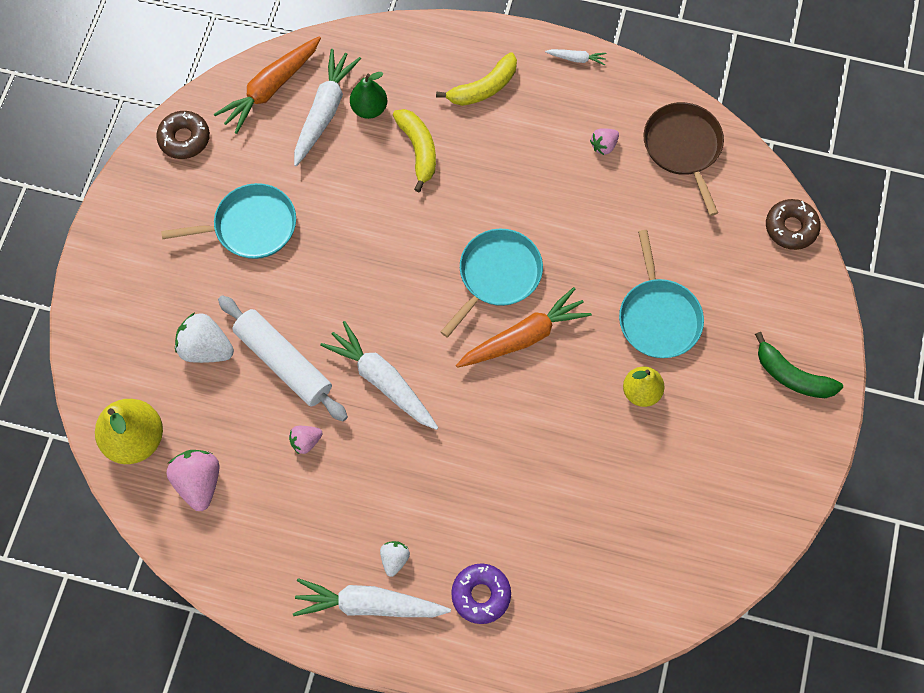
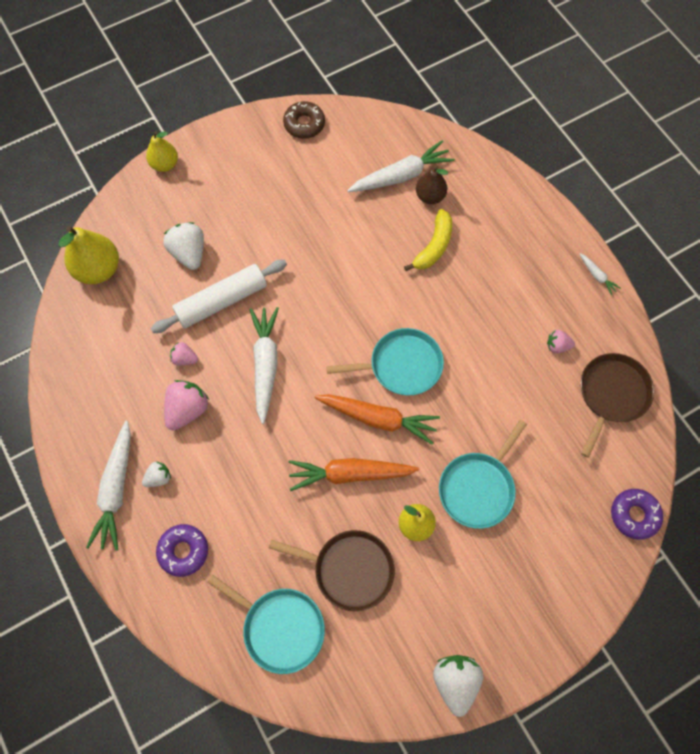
camera: 45 degrees right, 0 degrees up
(90, 289) = (165, 164): none -> yellow pear
(199, 482) = (104, 326): pink strawberry -> pink strawberry (187, 410)
(250, 226) = (287, 206): turquoise pan -> turquoise pan (280, 627)
(271, 89) = (383, 136): orange carrot -> orange carrot (350, 474)
(283, 362) = (221, 301): white rolling pin -> white rolling pin turned 60 degrees clockwise
(369, 108) = (430, 196): green pear -> brown pear
(369, 604) = (116, 490): white carrot -> white carrot turned 135 degrees counterclockwise
(483, 88) = (515, 243): yellow banana -> none
(627, 476) = (349, 569): none -> brown pan
(790, 479) = (455, 681): none -> white strawberry
(791, 228) = (634, 515): brown donut -> purple donut
(792, 376) = (530, 614): green banana -> none

